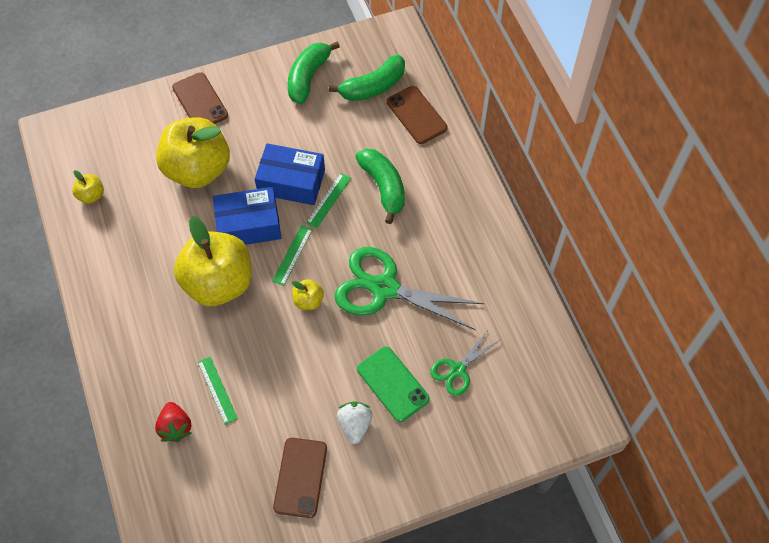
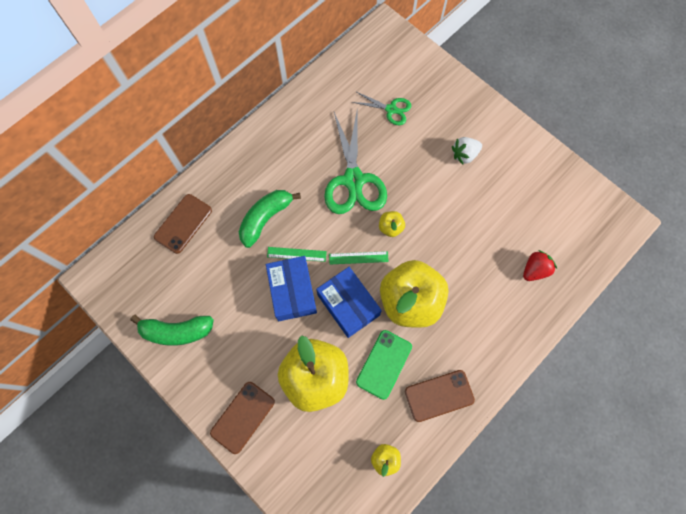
camera: 115 degrees left, 10 degrees up
(217, 390) = (492, 256): green ruler -> none
(300, 477) = (518, 172): brown phone -> brown phone (439, 395)
(373, 87) = (166, 271): green banana -> none
(393, 384) = (423, 144): green phone -> green phone (384, 364)

